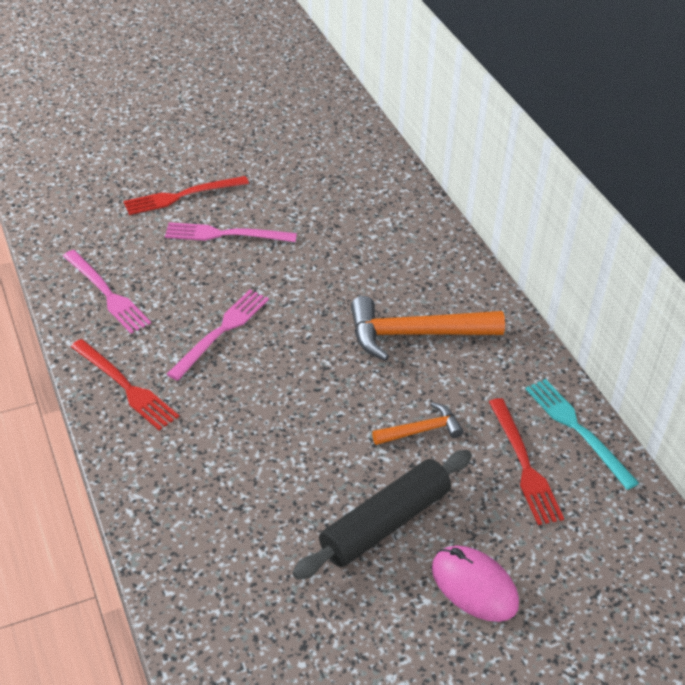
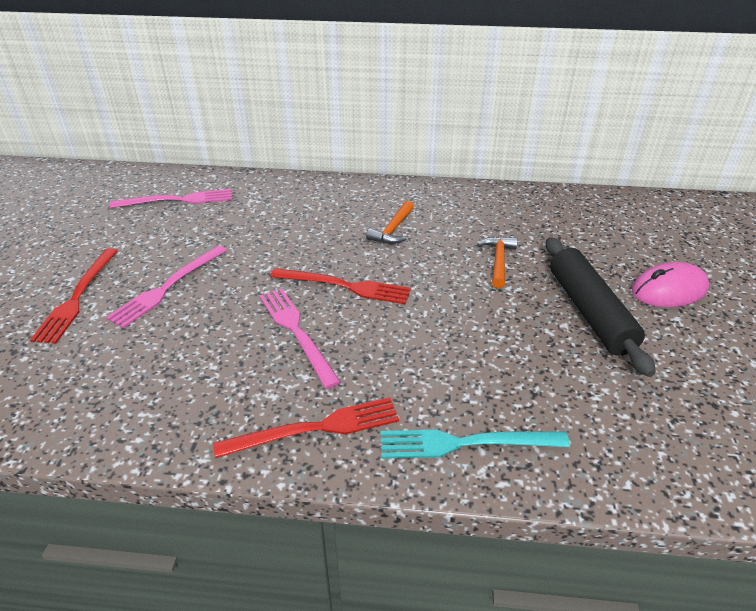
camera: 60 degrees left, 5 degrees down
(107, 293) = (158, 400): pink fork -> pink fork (177, 200)
(415, 334) = (393, 230): orange hammer -> orange hammer, size x0.54
(524, 465) = (558, 229): red fork -> red fork (345, 286)
(577, 429) = (536, 199): turquoise fork -> turquoise fork (465, 443)

